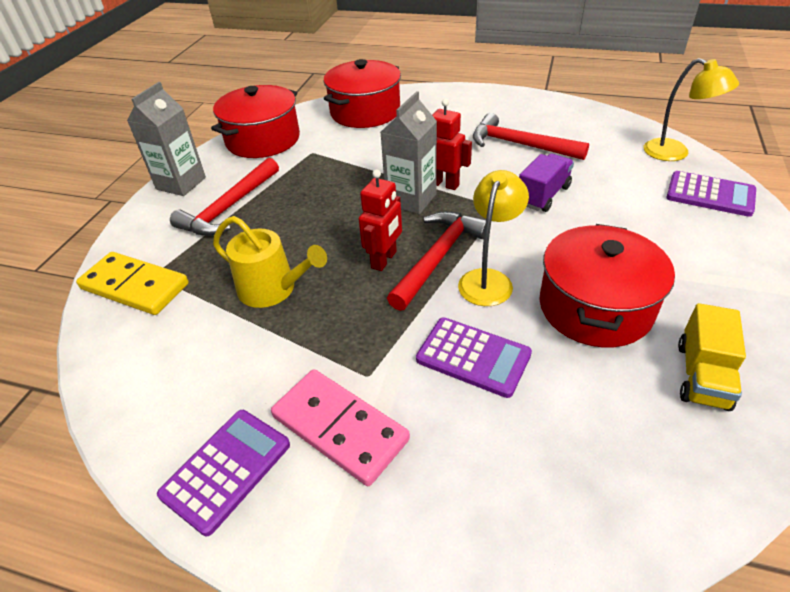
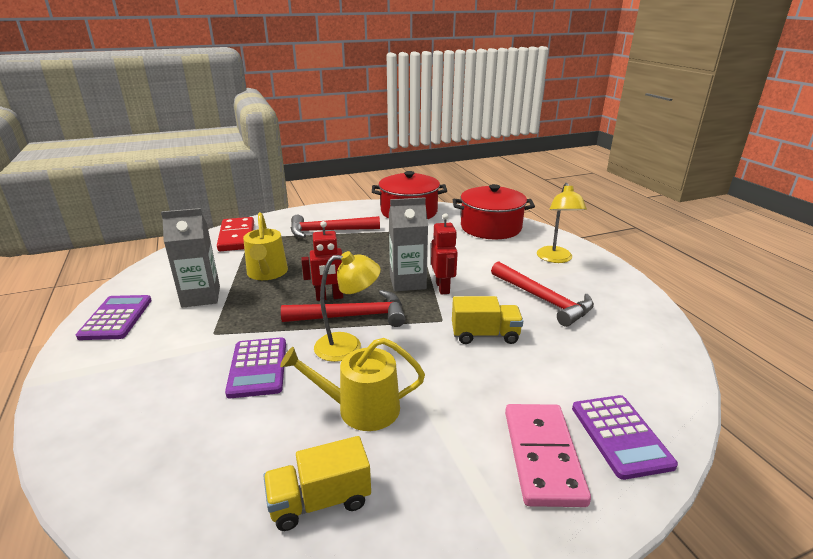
camera: 50 degrees right, 15 degrees down
(135, 286) = (237, 237): yellow domino -> red domino
(181, 183) = (336, 210): grey carton -> grey carton (201, 297)
(227, 469) = (116, 318): purple calculator -> purple calculator turned 90 degrees counterclockwise
(339, 428) = (163, 340): pink domino -> pink domino (542, 456)
(519, 144) = (543, 300): red hammer -> red hammer turned 150 degrees clockwise
(543, 195) = (485, 335): purple truck -> yellow truck
(595, 307) = (361, 409): red pot -> yellow watering can
(675, 153) = (665, 390): yellow lamp -> yellow lamp (556, 259)

